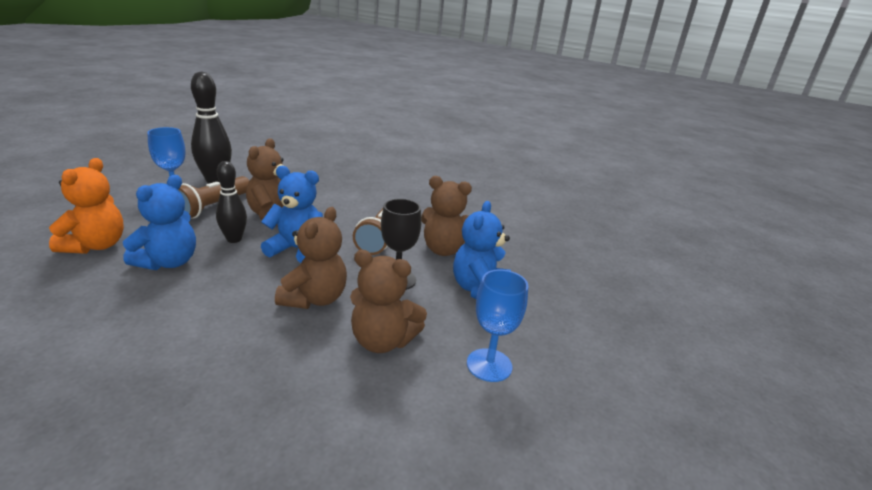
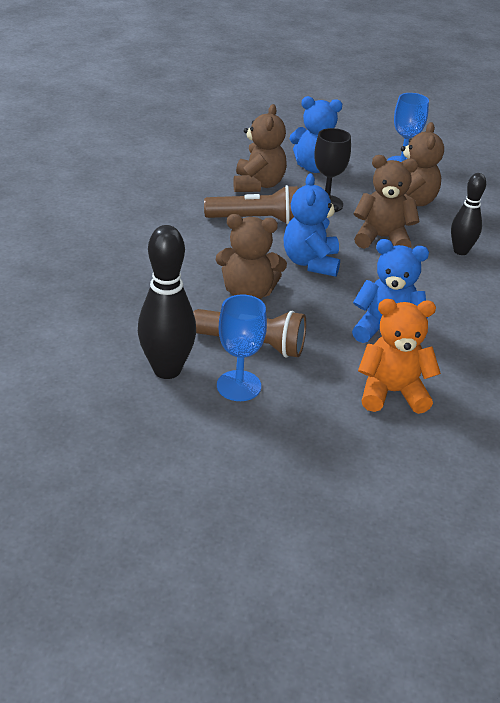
camera: 100 degrees left, 10 degrees up
(234, 239) = (317, 305): black bowling pin -> black bowling pin (460, 251)

